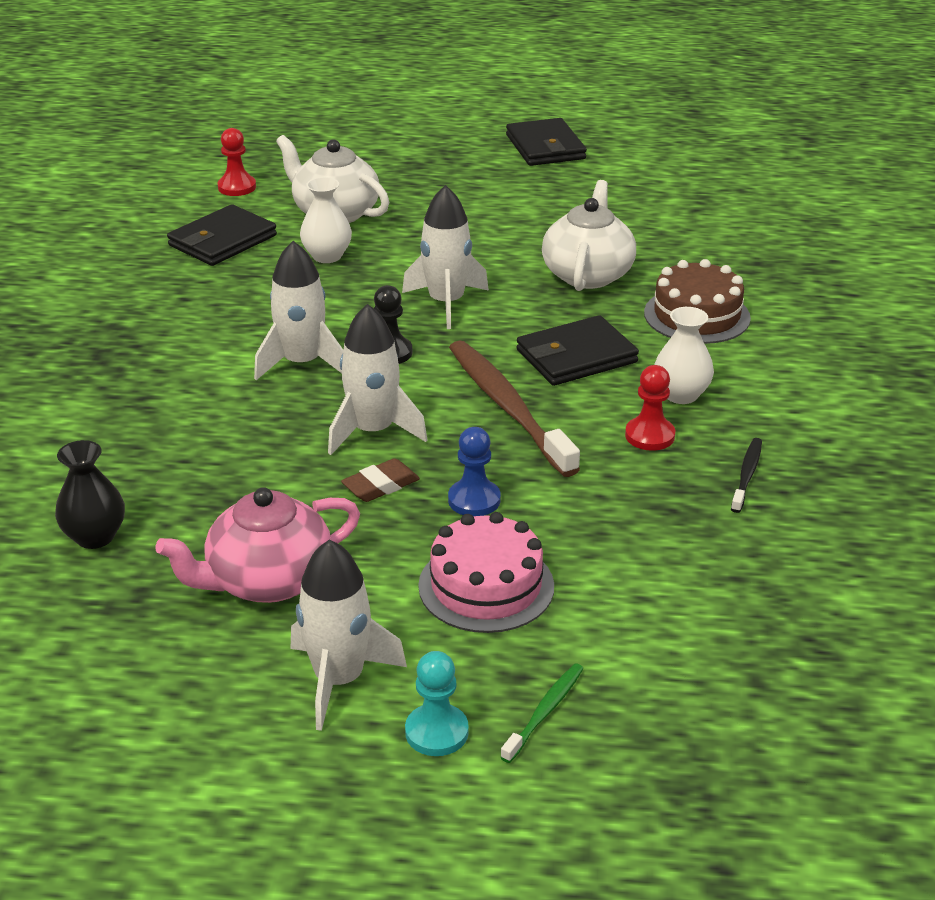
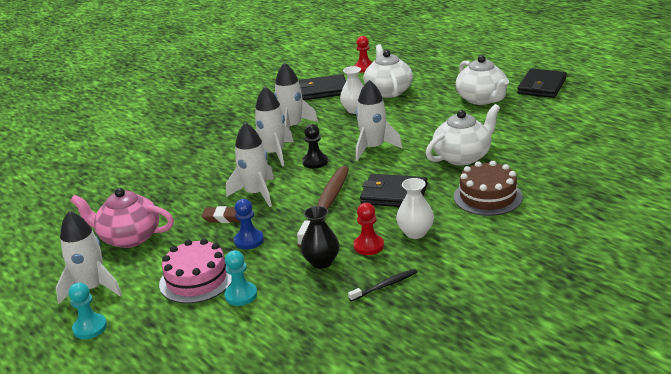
camera: 45 degrees right, 5 degrees down
(95, 537) = (105, 194): black vase -> black vase (321, 262)
(265, 313) = (292, 127): none -> white rocket
(492, 187) = (482, 99): none -> white teapot
(545, 711) = (136, 343): green toothbrush -> none
(586, 575) = (241, 295): none -> turquoise pawn

